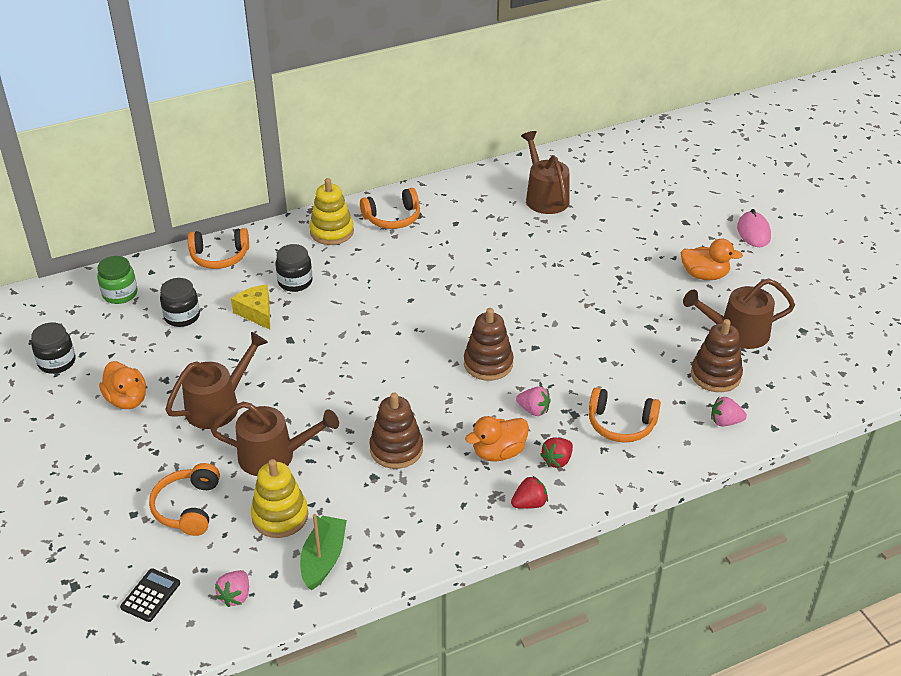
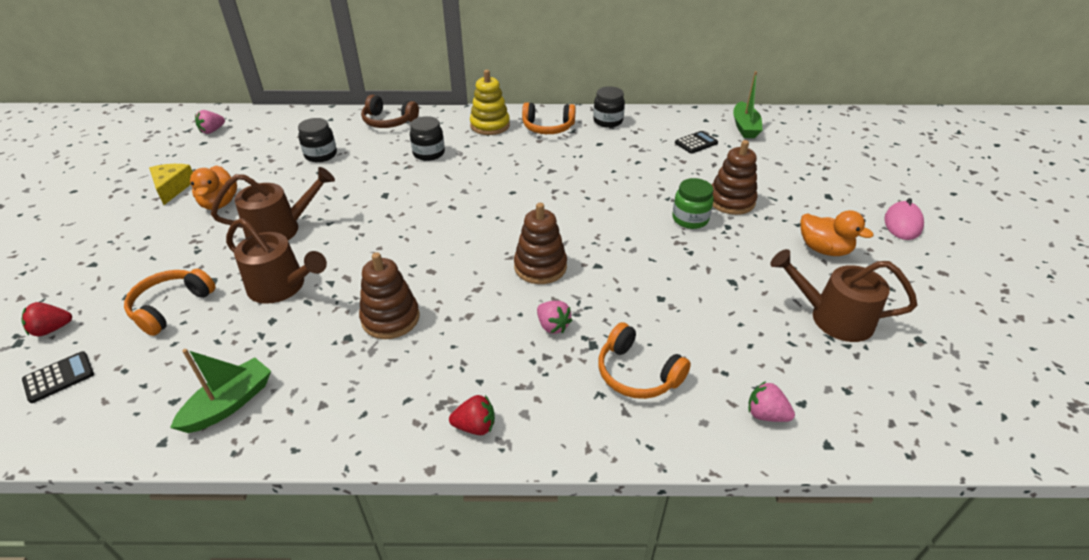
camera: 25 degrees right, 0 degrees up
(57, 362) = (202, 162): black jar -> black jar (608, 121)
(120, 294) = (294, 128): green jar -> green jar (690, 219)
(219, 256) = (389, 121): orange headphones -> brown headphones
(235, 596) = (121, 409): pink strawberry -> pink strawberry (212, 131)
(256, 312) = (378, 167): yellow cheese -> yellow cheese (173, 188)
(280, 516) = (234, 344): yellow stacking toy -> none
(498, 452) = (485, 357): orange duck -> none
(545, 197) = (696, 143): brown watering can -> black calculator
(557, 460) = (539, 388): red strawberry -> red strawberry (52, 329)
(579, 166) = (745, 127): none -> green boat
(715, 375) = (782, 356): brown stacking toy -> brown stacking toy (731, 201)

